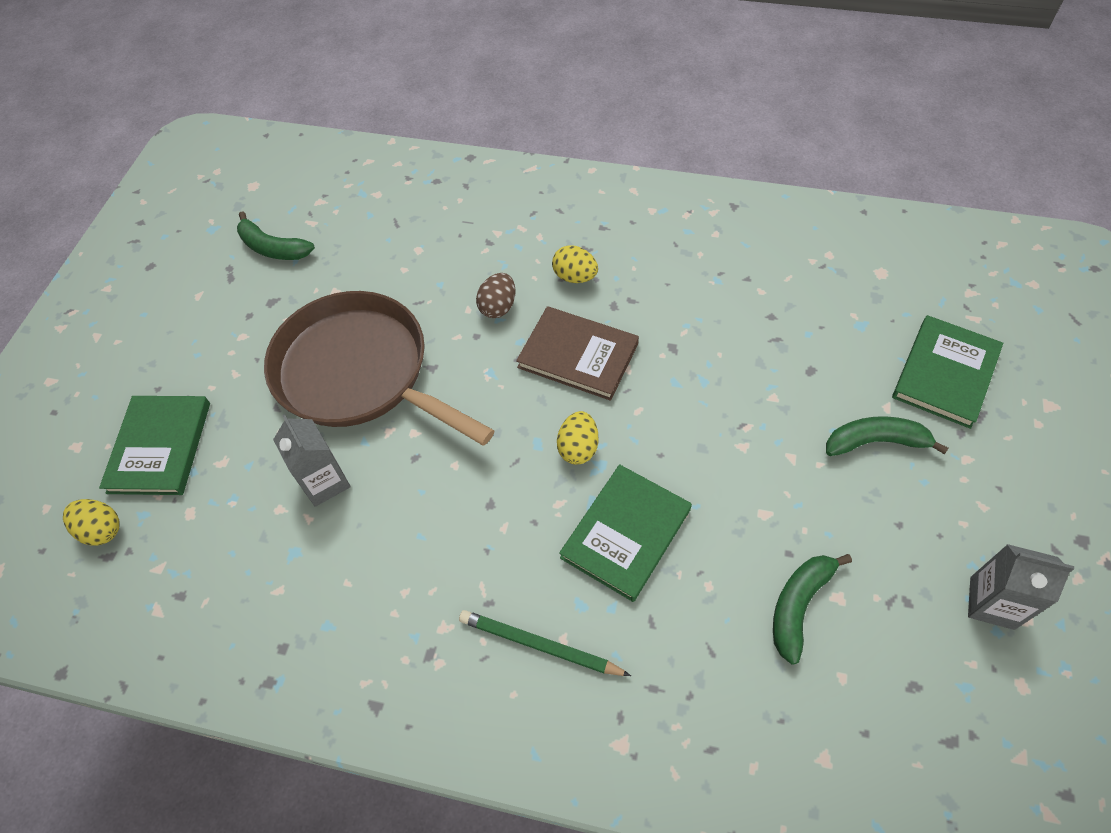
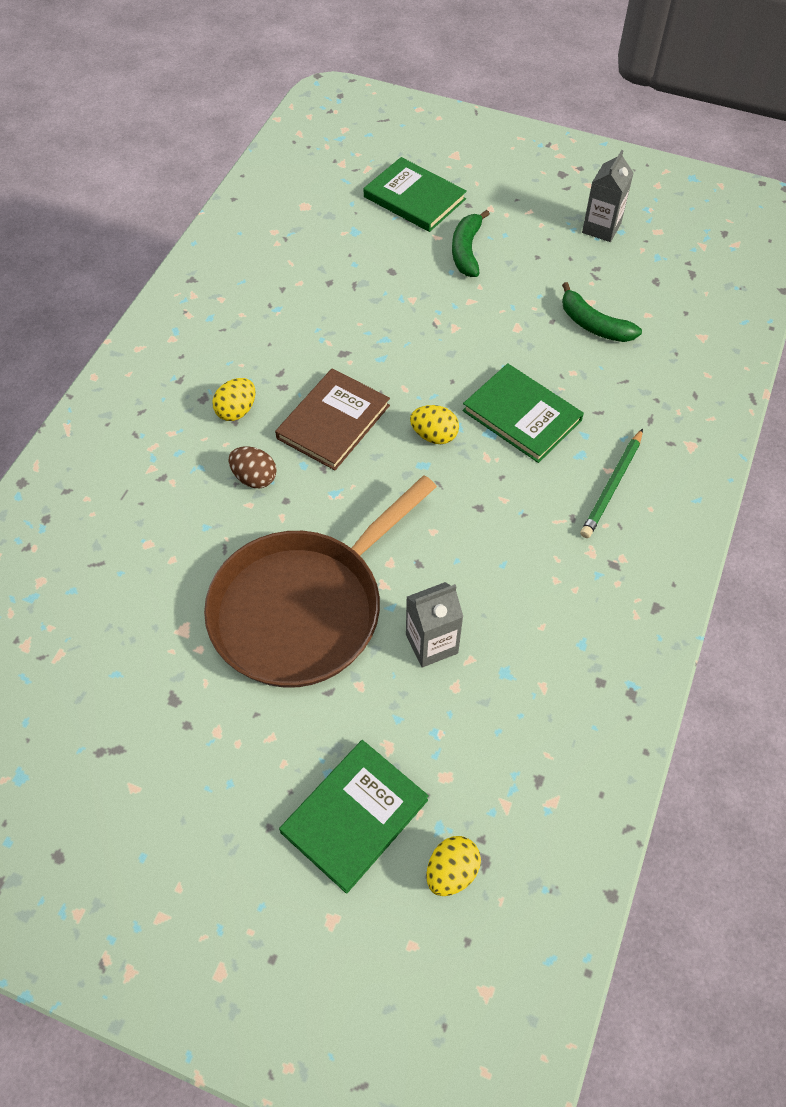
camera: 85 degrees left, 0 degrees up
(160, 447) = (354, 816): green book -> green book turned 60 degrees counterclockwise
(273, 248) = (85, 699): green banana -> none

